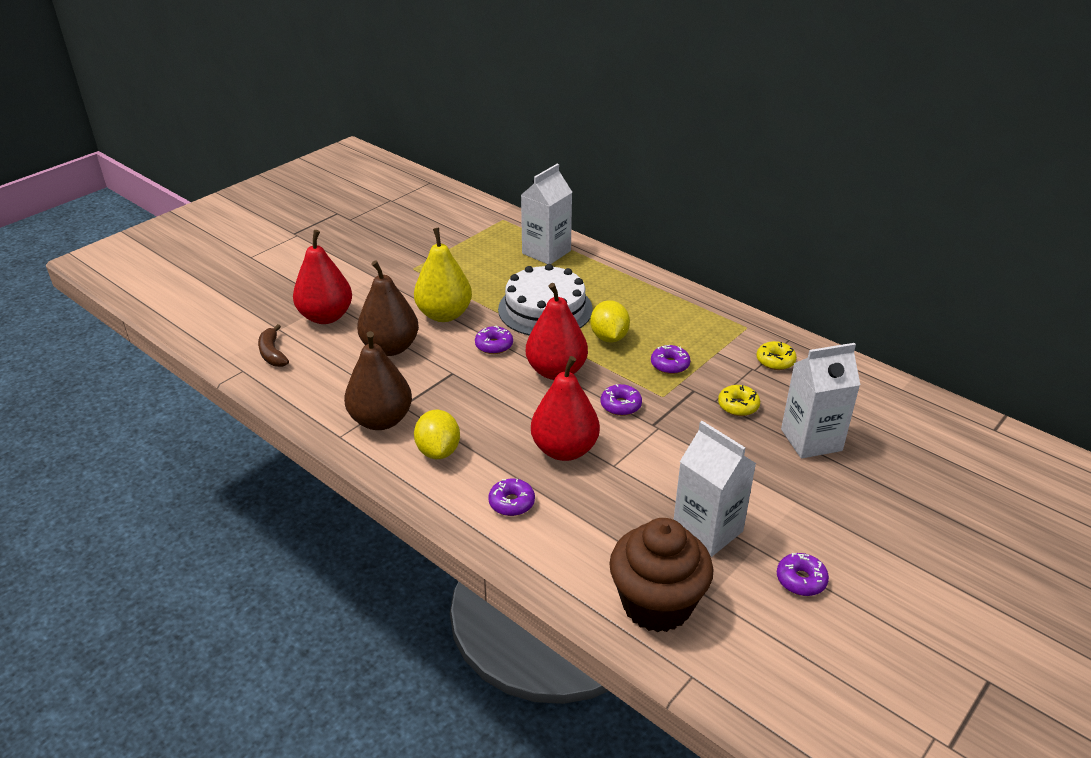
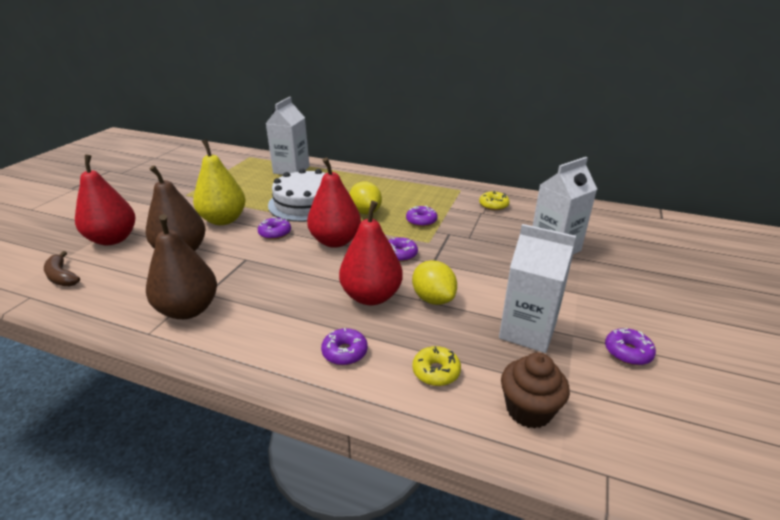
camera: 20 degrees left, 5 degrees down
(438, 451) = (255, 323): yellow lemon -> yellow lemon (433, 299)
(657, 604) = (528, 410): brown cupcake -> brown cupcake, size x0.63
(738, 406) = (488, 237): yellow donut -> yellow donut (436, 371)

